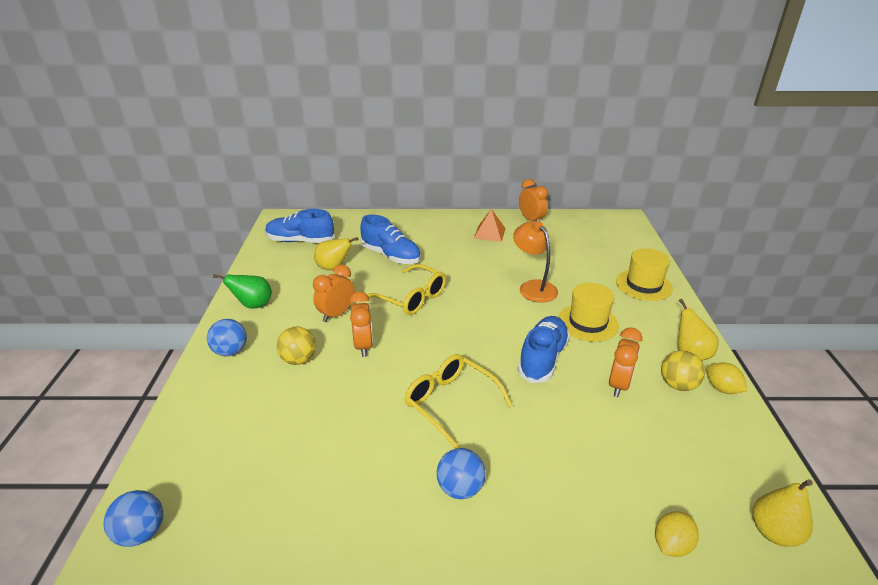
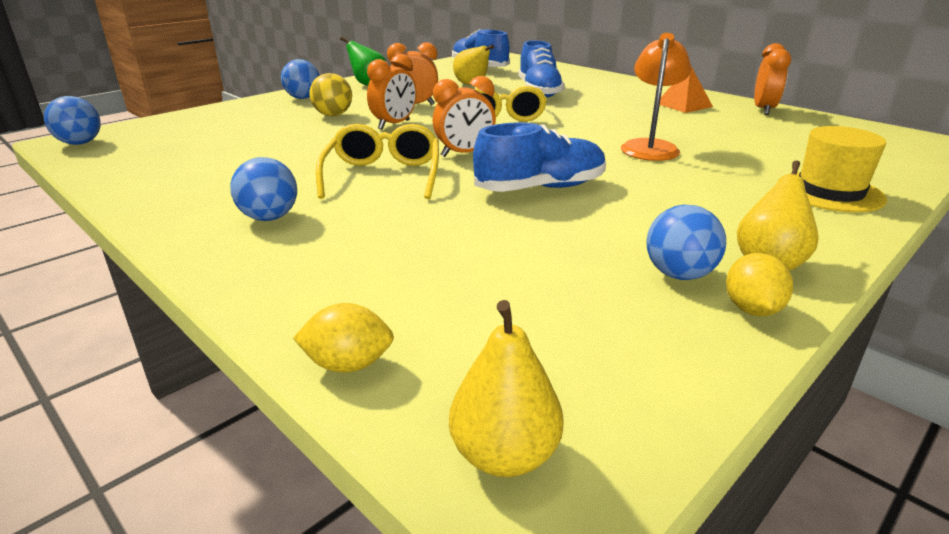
camera: 45 degrees right, 5 degrees down
(588, 322) = (662, 188): yellow hat -> none
(619, 385) = (589, 239): orange clock -> orange clock (464, 154)
(677, 385) = (679, 274): yellow ball -> blue ball

